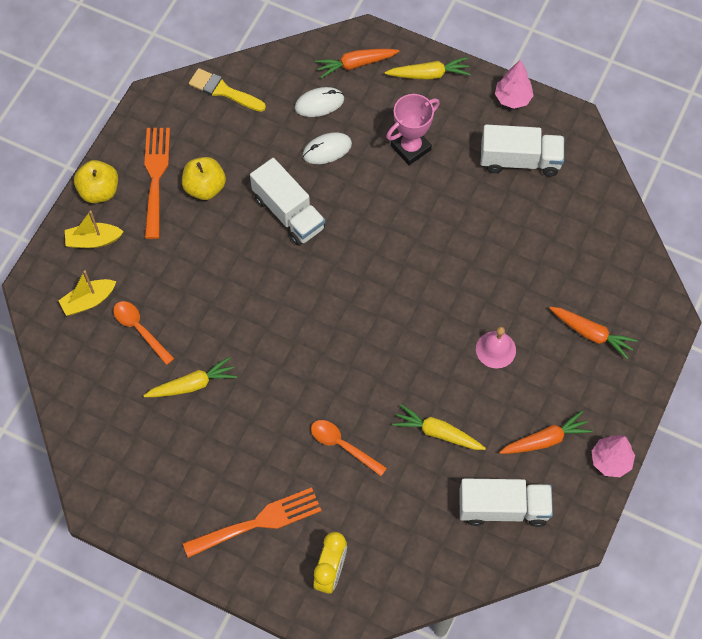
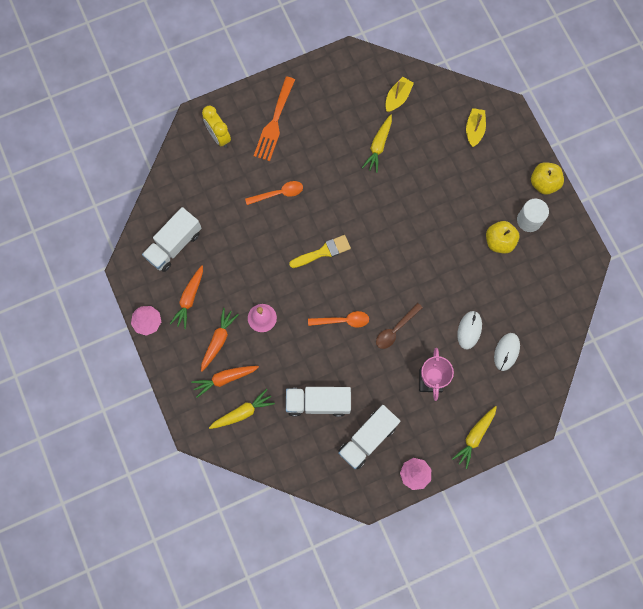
camera: 130 degrees right, 10 degrees up
(93, 240) = (512, 158): yellow boat -> yellow boat (397, 98)
(139, 329) = (434, 143): orange spoon -> orange spoon (343, 321)
(155, 176) = (529, 220): orange fork -> white cylinder
(223, 91) = (561, 302): yellow brush -> yellow brush (323, 252)
(288, 213) = (443, 274): white truck -> white truck (318, 403)
(355, 64) = (518, 397): orange carrot -> orange carrot (218, 340)
(388, 215) = (395, 329): none -> brown spoon
(437, 432) = (243, 246): yellow carrot -> yellow carrot (243, 412)

